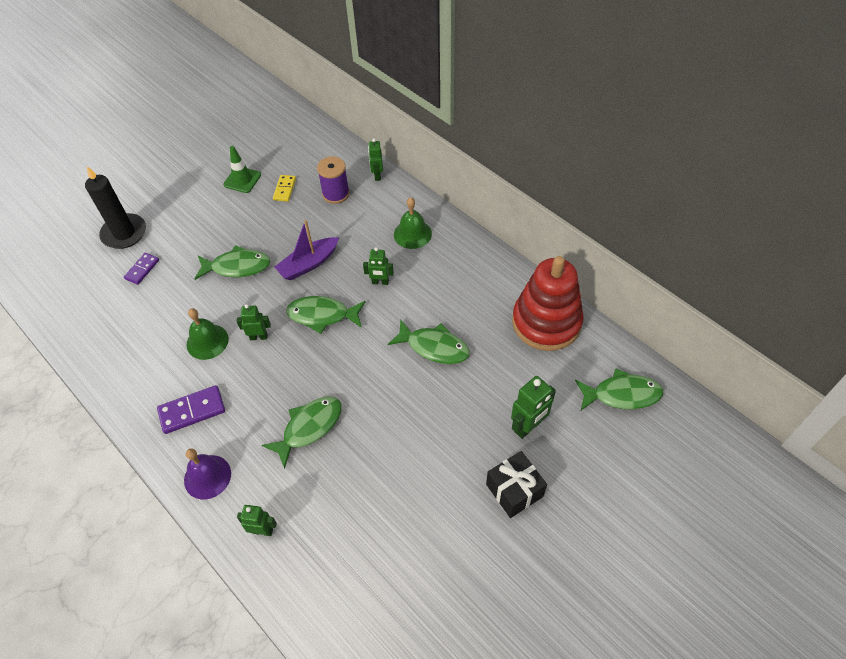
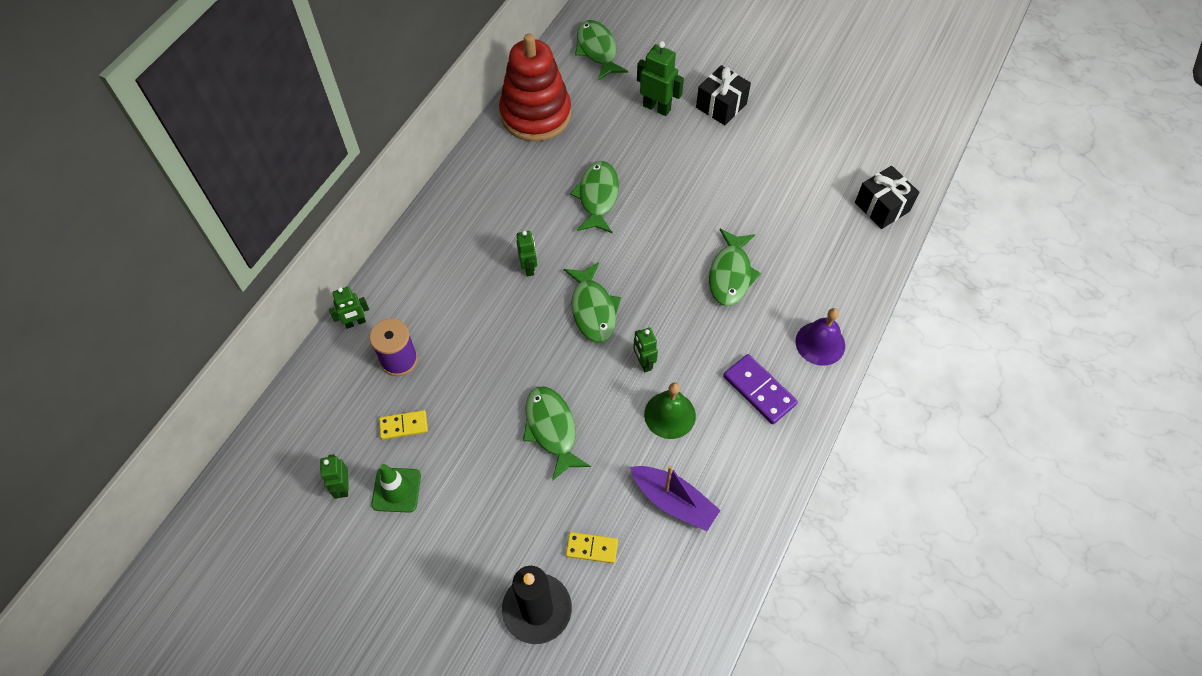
camera: 110 degrees left, 5 degrees up
(142, 269) = (592, 548): purple domino -> yellow domino
(262, 531) = (846, 275): green robot -> green robot (343, 487)
(308, 264) = (524, 350): purple boat -> purple boat (674, 501)
(309, 427) = (730, 274): green fish -> green fish turned 105 degrees counterclockwise
(324, 607) = (882, 207): none -> black gift
(412, 234) = (447, 256): green bell -> none

